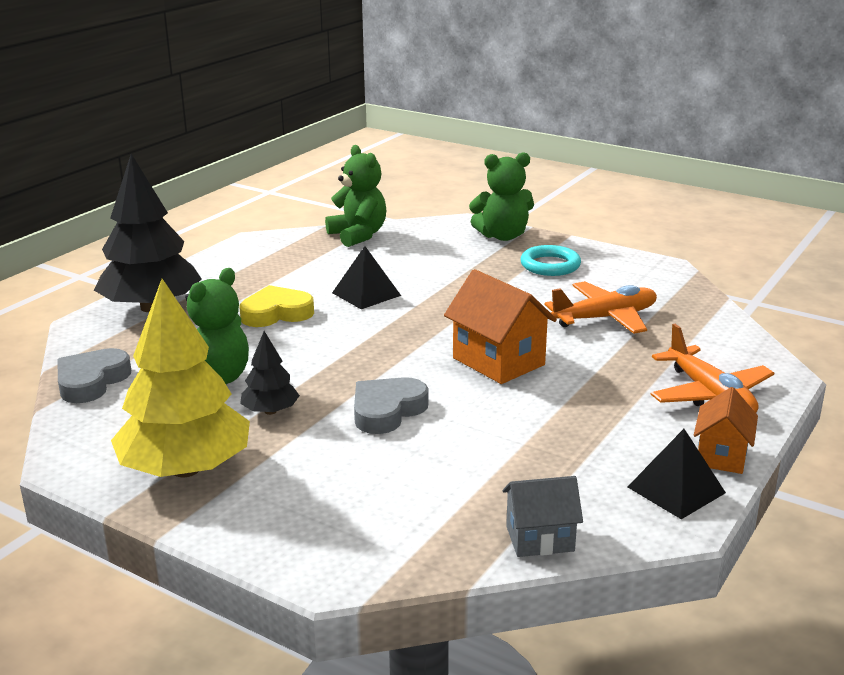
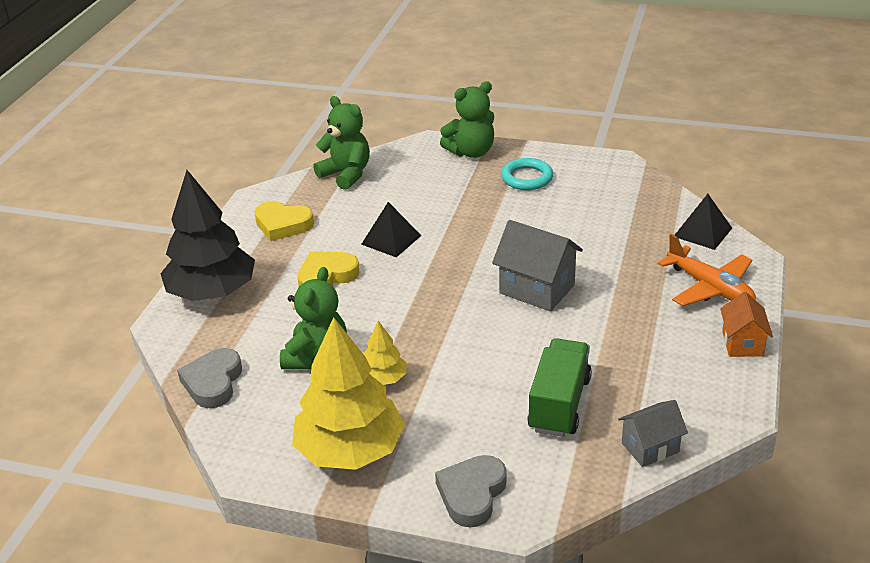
camera: 15 degrees left, 10 degrees up
(263, 265) = (283, 225): none -> yellow heart
(270, 411) = (383, 379): black tree -> yellow tree
(387, 410) = (476, 357): grey heart -> grey heart (472, 494)
(454, 473) = (559, 404): none -> green truck
(498, 361) = (537, 289): orange house -> grey house
(605, 318) = (597, 227): orange plane -> none
(676, 490) = (724, 381): black pyramid -> black pyramid (702, 232)

